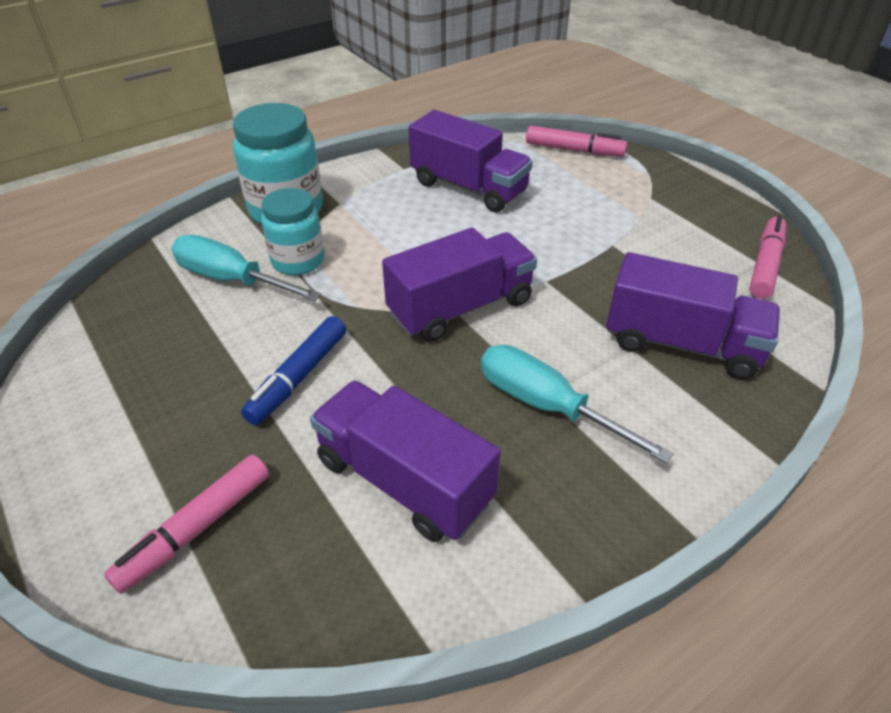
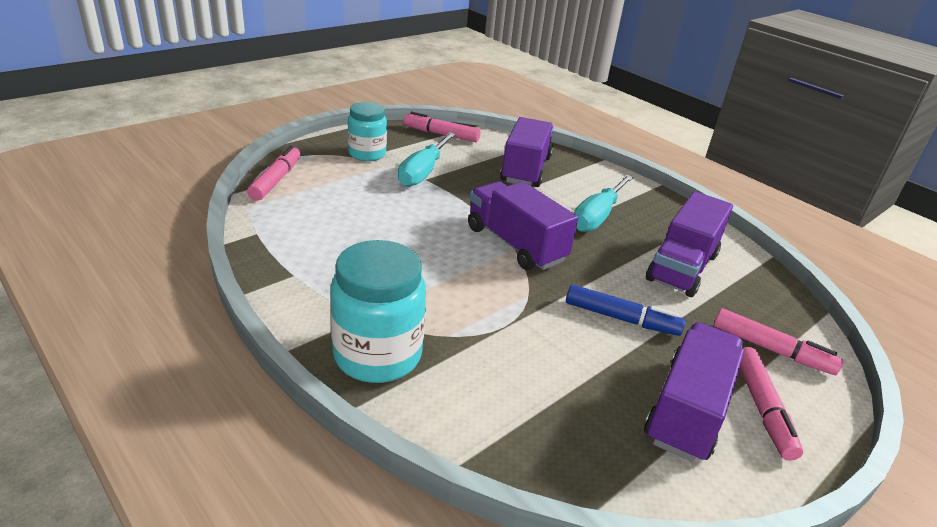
camera: 100 degrees left, 10 degrees down
(108, 470) = (762, 408): none -> pink marker
(232, 280) = (512, 378): turquoise screwdriver -> turquoise screwdriver (423, 172)
(298, 261) = (472, 335): turquoise jar -> turquoise jar (367, 154)
(468, 188) = (338, 236): purple truck -> purple truck (687, 410)

